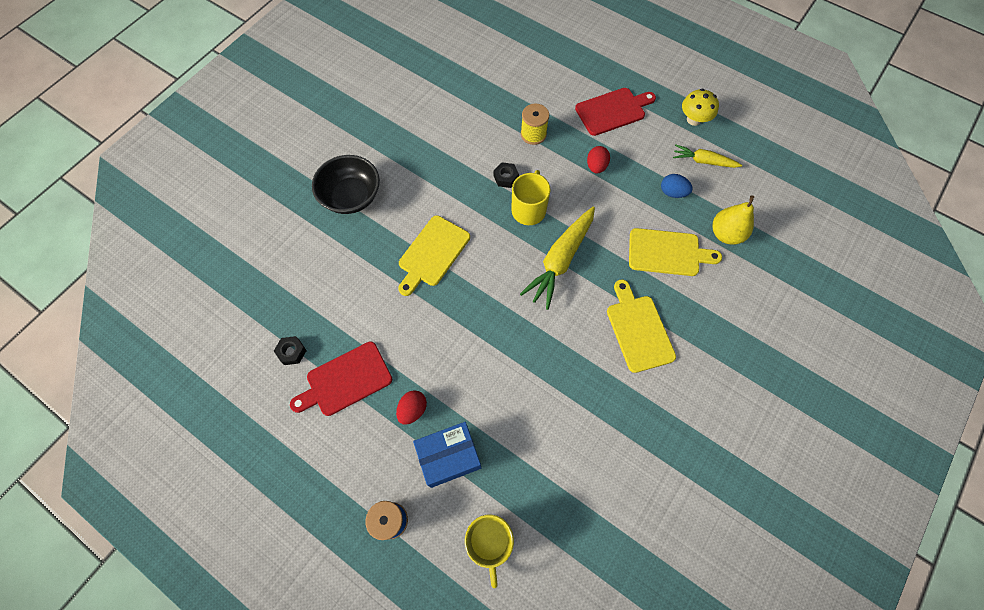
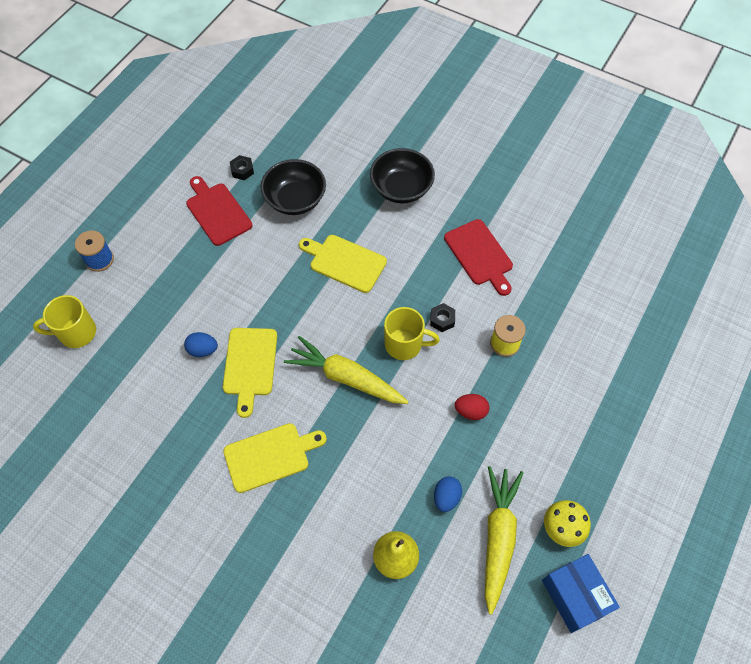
camera: 85 degrees right, 5 degrees down
(345, 297) = (295, 200): none -> black bowl
(413, 410) = (190, 264): red egg -> none
(449, 457) = (148, 296): blue box -> blue box (575, 596)
(522, 394) = (203, 350): none -> blue egg
(613, 111) = (556, 429): red cutting board -> red cutting board (480, 255)
(667, 252) = (364, 489): yellow cutting board -> yellow cutting board (250, 365)
(703, 161) = (498, 537): yellow carrot -> yellow carrot, size x1.69

